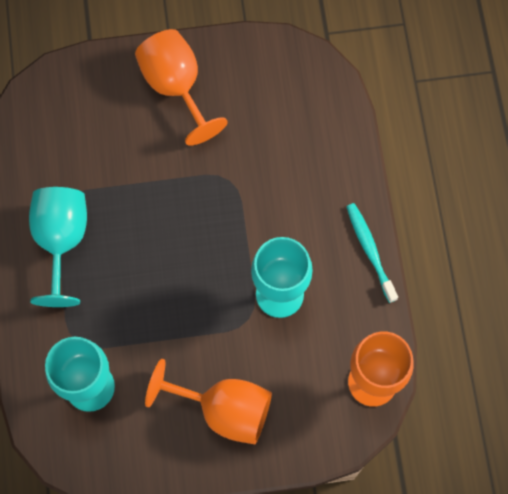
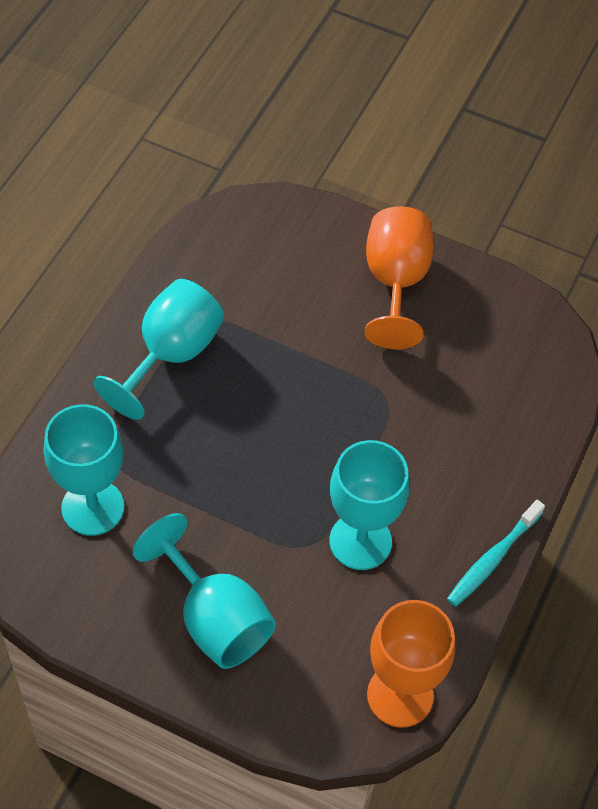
camera: 30 degrees right, 15 degrees down
(224, 409) = (215, 619): orange goblet -> turquoise goblet
(370, 251) = (493, 559): turquoise toothbrush -> turquoise toothbrush turned 150 degrees counterclockwise

